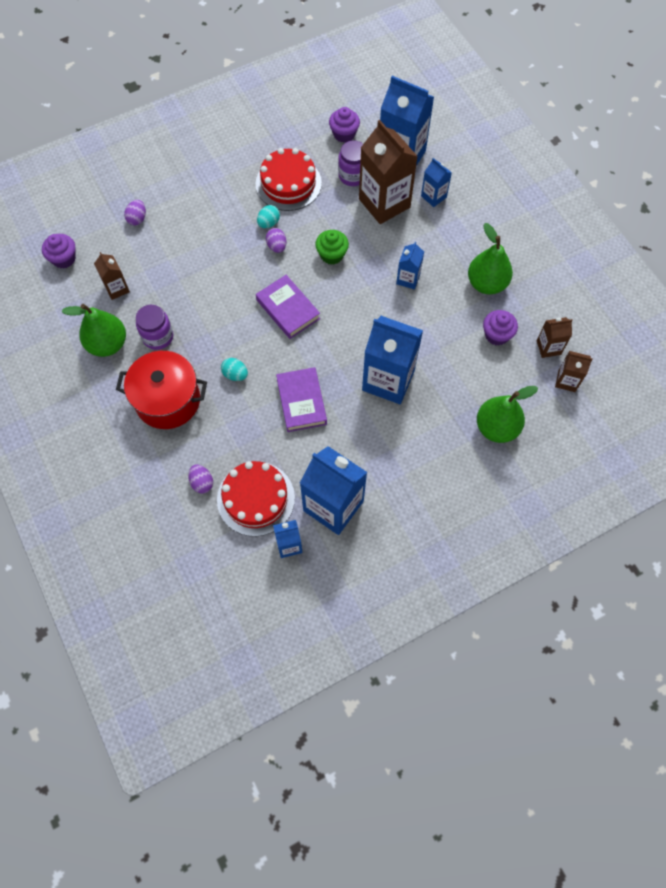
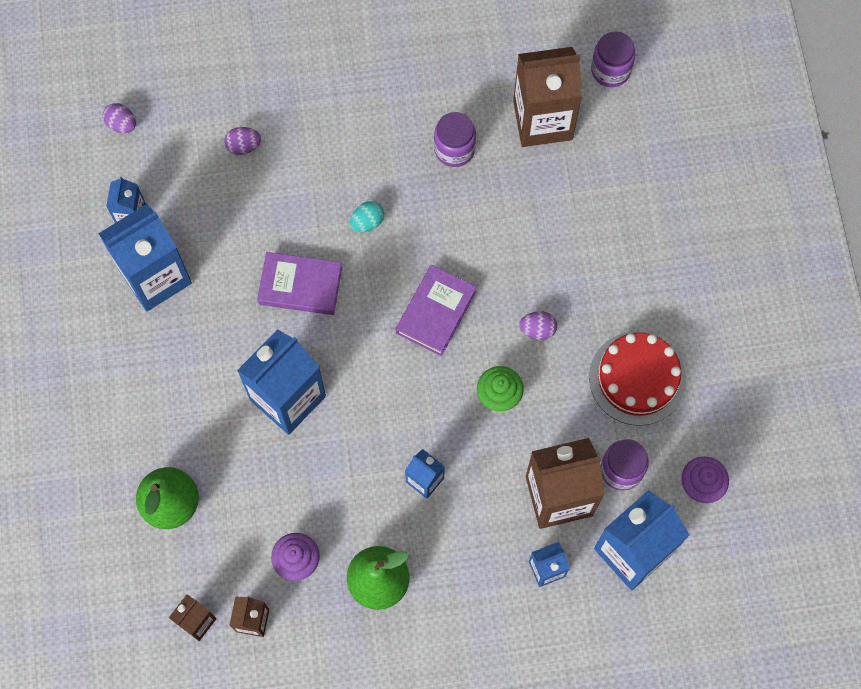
camera: 110 degrees right, 5 degrees up
(64, 259) = (610, 70): purple cupcake -> purple jar
(107, 344) = (465, 91): green pear -> none
(117, 288) = (542, 120): brown carton -> brown carton, size x2.01
(137, 219) = (643, 170): purple egg -> purple egg (122, 124)
(168, 400) = (363, 138): red pot -> none
(255, 498) = (200, 197): red cake -> none
(268, 223) = (579, 331): turquoise egg -> none
(288, 309) = (436, 312): purple book -> purple book turned 45 degrees counterclockwise

